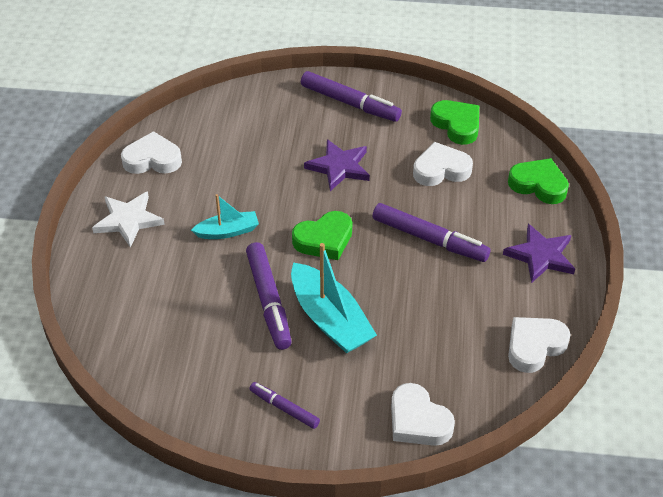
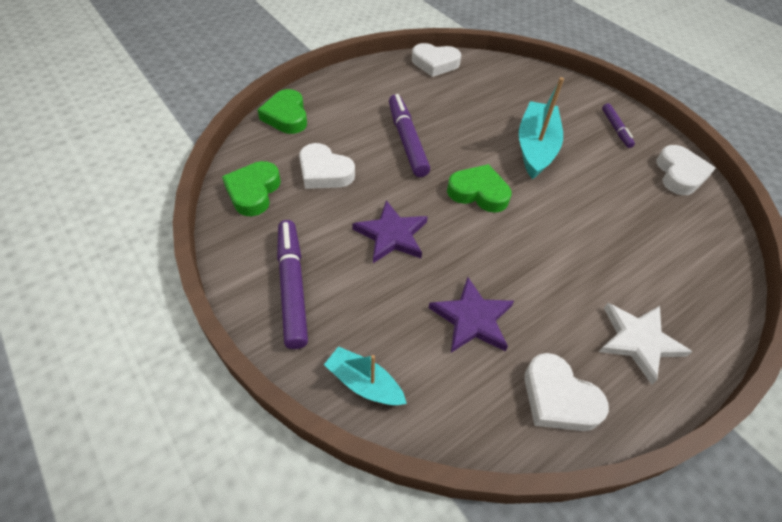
camera: 135 degrees left, 5 degrees up
(227, 231) = (549, 256): turquoise boat -> turquoise boat (364, 383)
(269, 301) = (567, 185): purple marker -> none
(418, 421) = (542, 79): white heart -> white heart (679, 174)
(540, 256) = (359, 88): purple star -> purple star (472, 319)

